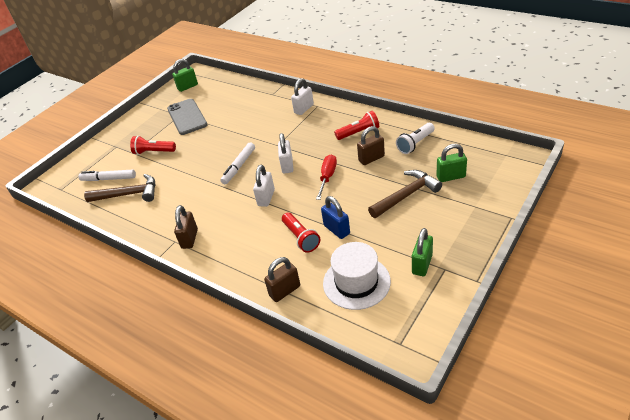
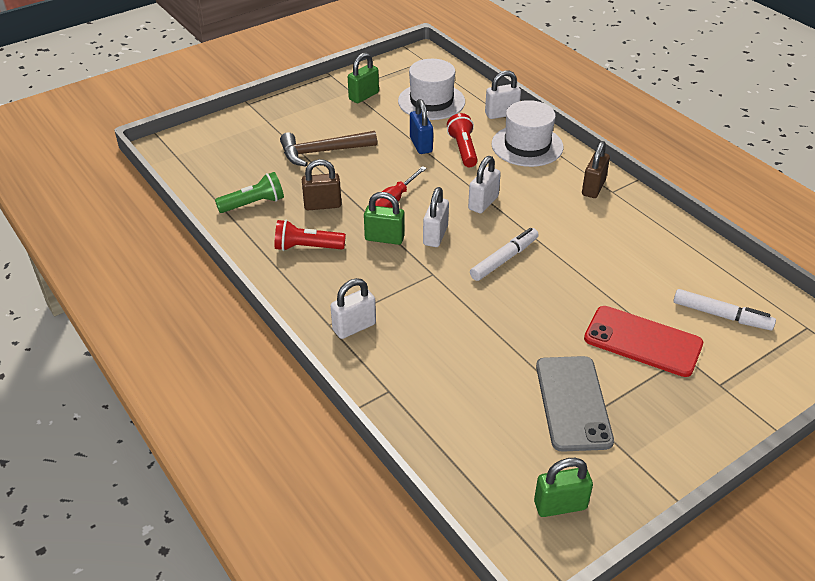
camera: 165 degrees left, 0 degrees up
(128, 194) = (682, 275): brown hammer -> none
(154, 152) = (643, 341): red flashlight -> red phone
(250, 261) = (527, 146): none -> white hat
(285, 291) = (501, 114): brown padlock -> white padlock
(415, 144) = (253, 204): white flashlight -> green flashlight
(451, 177) = (258, 154): green padlock -> green padlock (384, 238)

